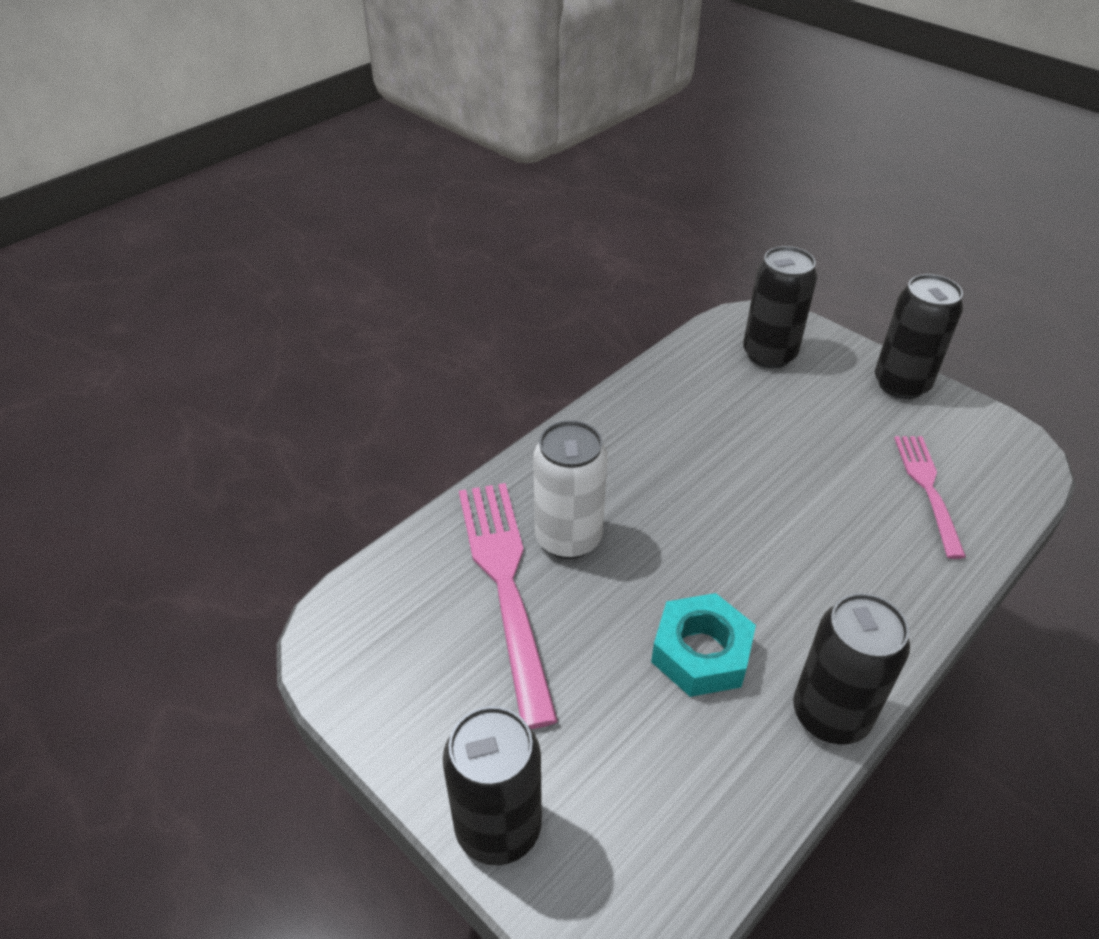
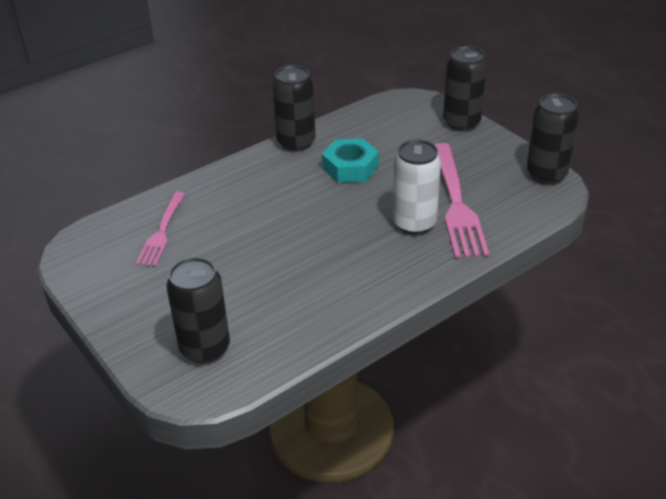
camera: 170 degrees left, 5 degrees down
(901, 384) = (113, 308): black can -> black can (546, 174)

